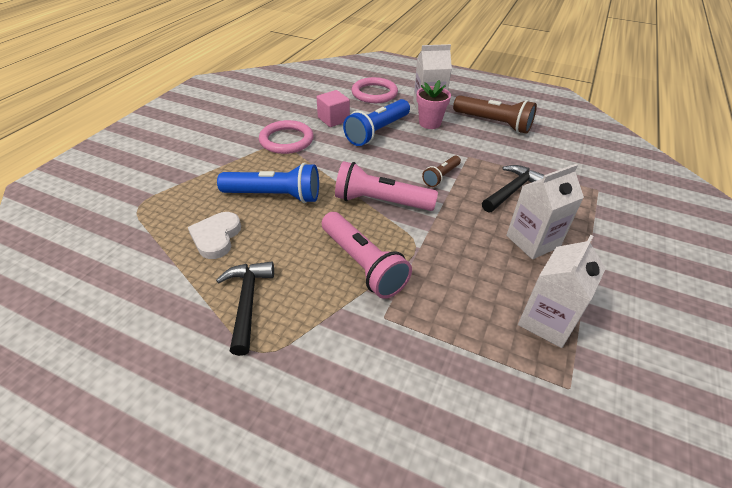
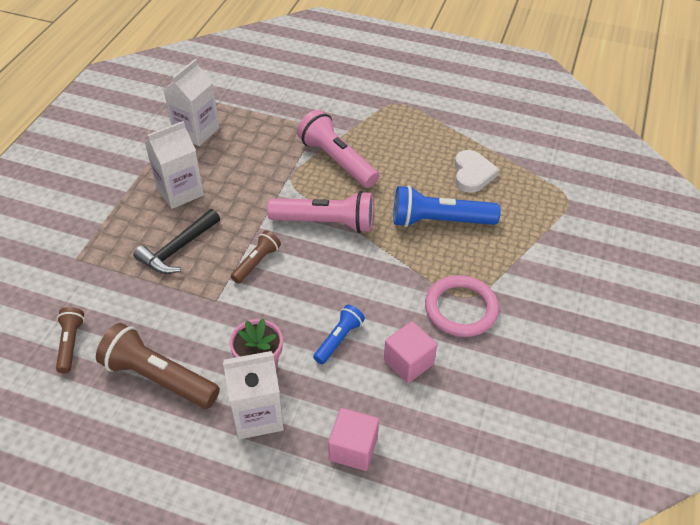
camera: 175 degrees right, 5 degrees up
(247, 302) = (420, 129): black hammer -> none
(374, 93) = (353, 448): pink ring -> pink cube
(377, 131) = (339, 339): blue flashlight -> blue flashlight, size x0.55
(562, 141) = (71, 344): none -> brown flashlight

